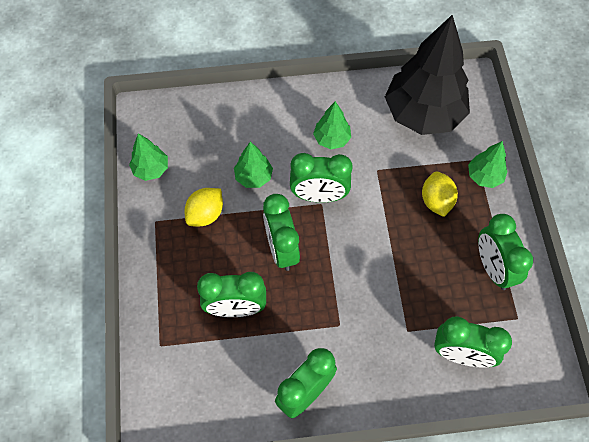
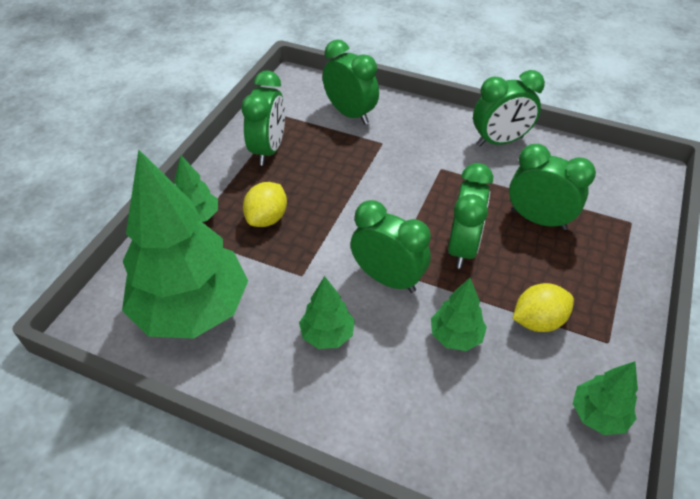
camera: 150 degrees left, 15 degrees down
(423, 114) = (192, 309): black tree -> green tree

